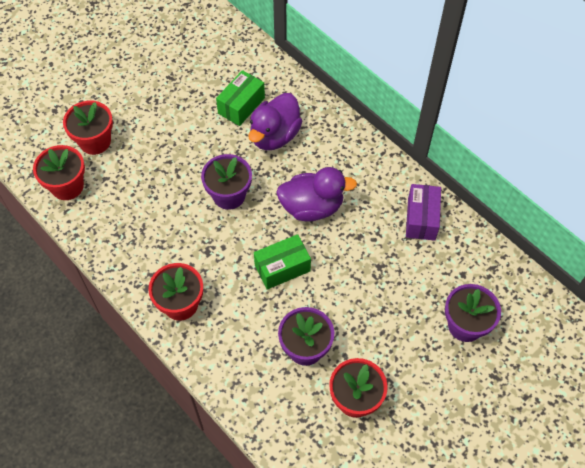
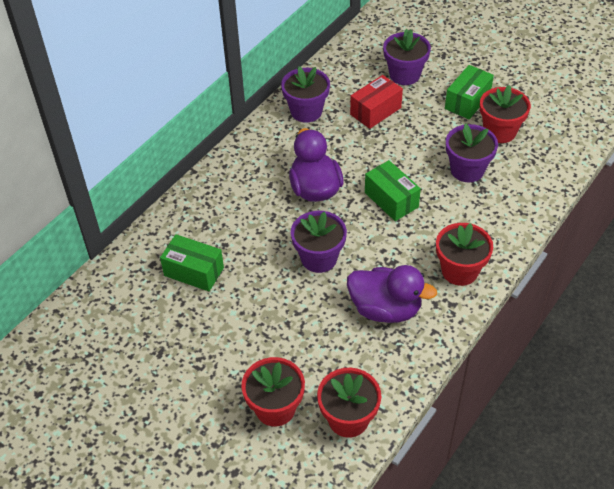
camera: 100 degrees left, 10 degrees down
(274, 136) = (231, 234): purple duck -> purple duck (385, 309)
(410, 282) = (375, 111): none -> red box
(410, 380) = (467, 101): none -> green box
(421, 219) = (306, 111): purple box -> purple flower pot

